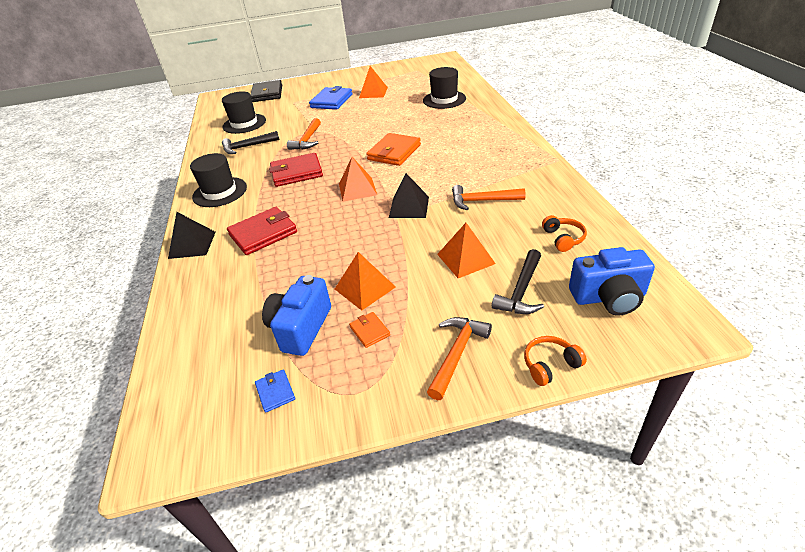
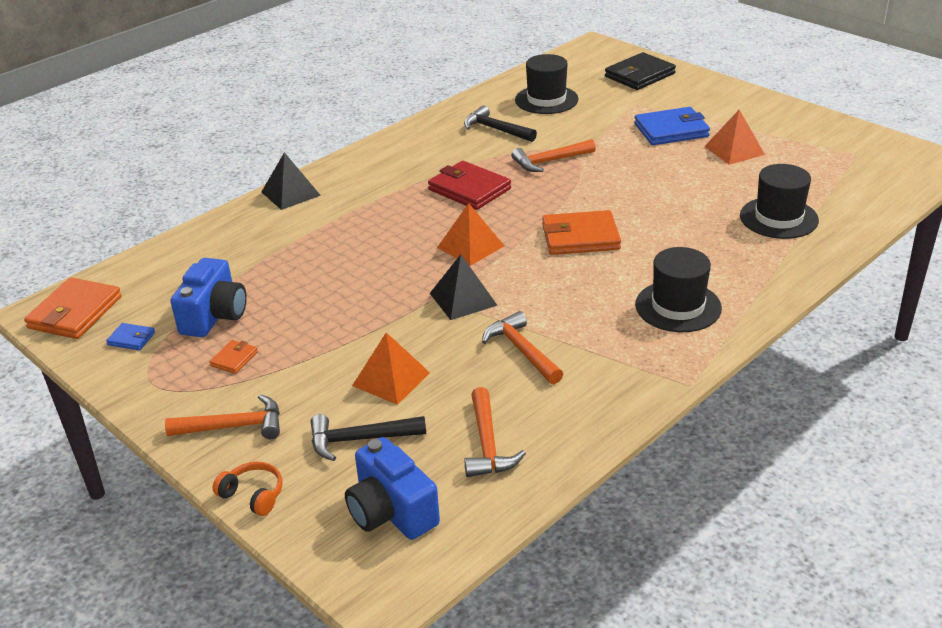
camera: 55 degrees right, 5 degrees down
(187, 427) = (75, 312): none -> orange wallet
(220, 192) = (390, 161): black hat -> black hat (678, 306)
(263, 233) = (338, 225): red wallet -> none
(275, 392) = (131, 339): blue wallet -> blue wallet turned 75 degrees clockwise
(301, 328) = (214, 316): blue camera -> blue camera turned 120 degrees clockwise
(365, 288) = (295, 329): orange pyramid -> none
(563, 238) = (487, 444): orange headphones -> orange hammer

